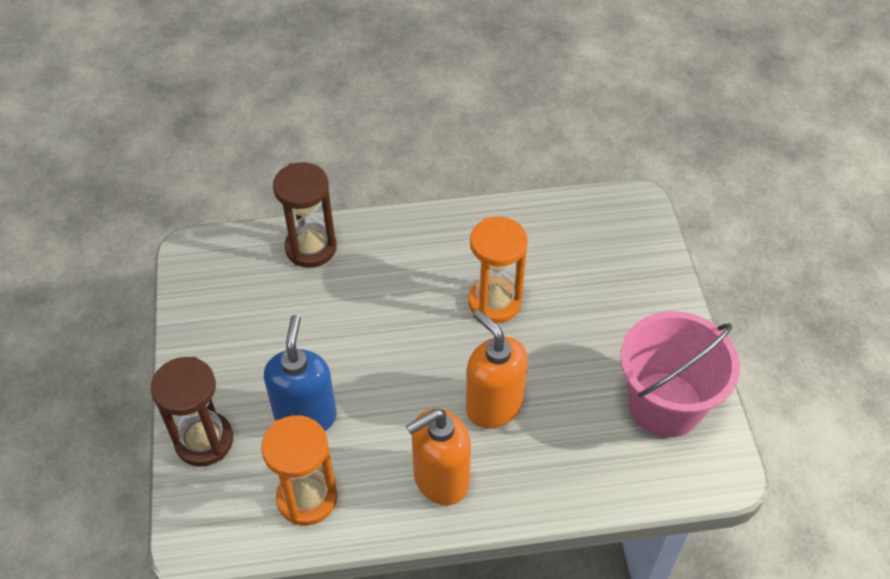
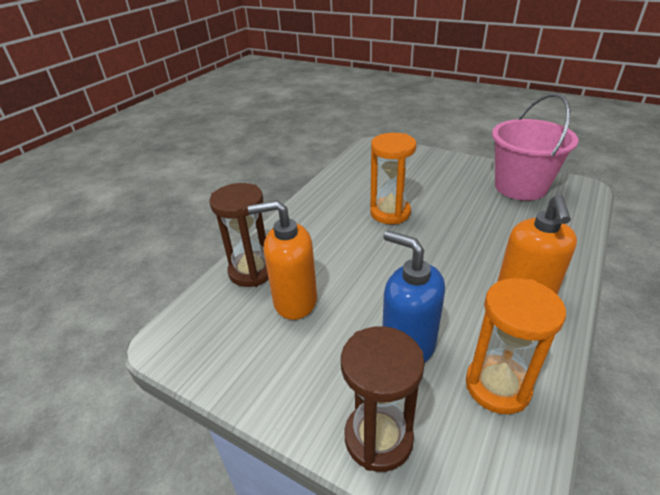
camera: 50 degrees left, 15 degrees down
(493, 405) = (474, 246): orange soap dispenser -> orange soap dispenser (294, 301)

